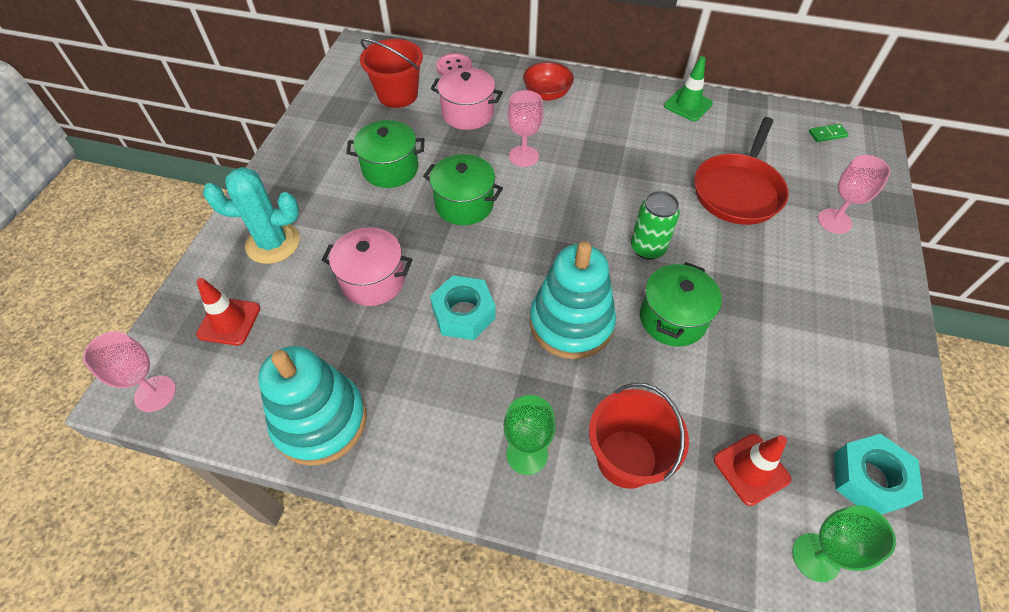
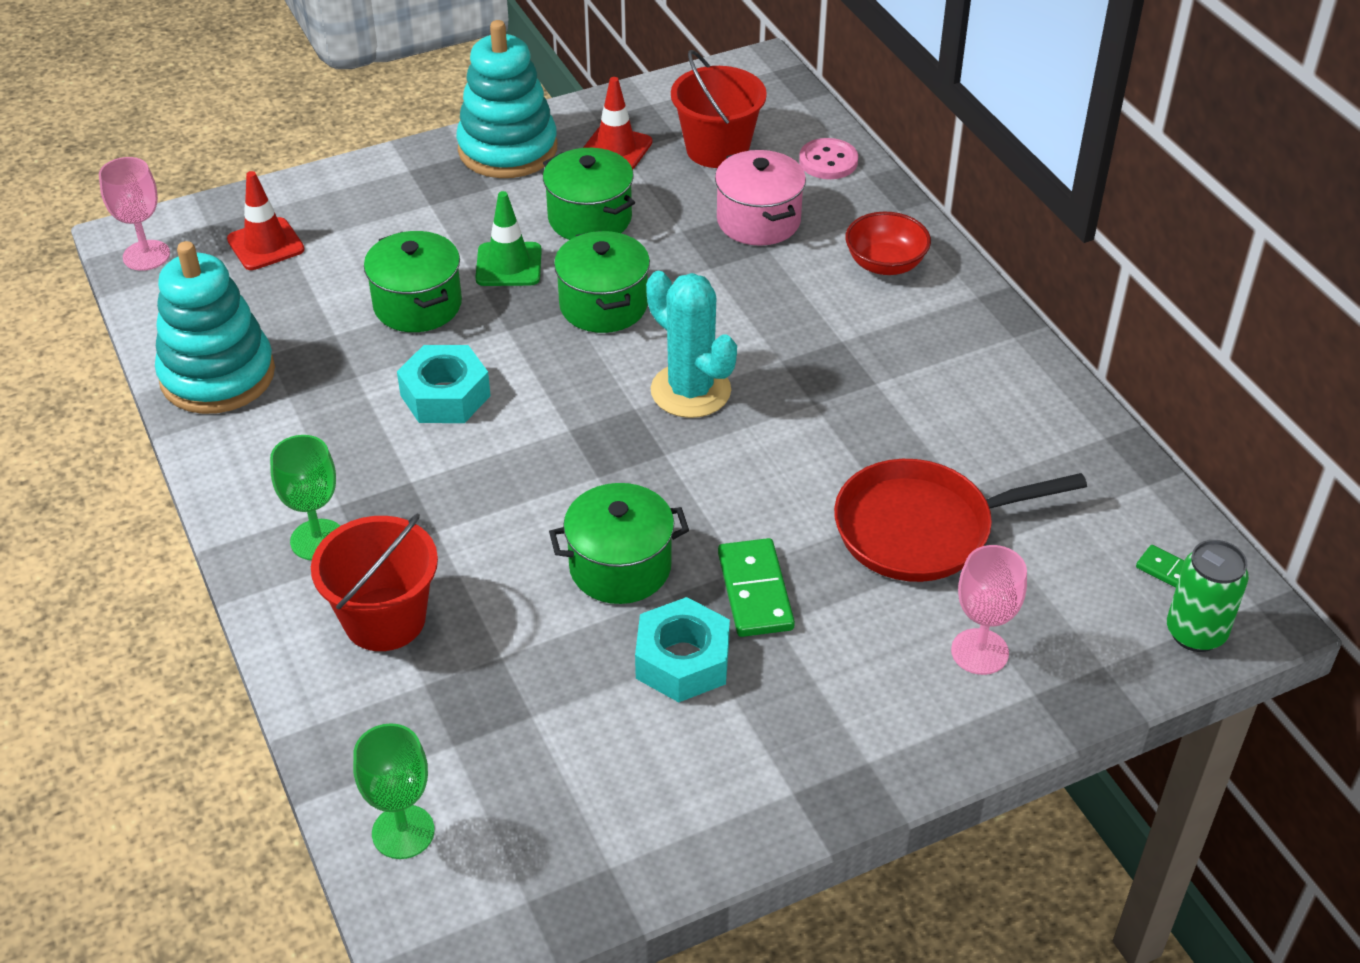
camera: 50 degrees right, 10 degrees down
(273, 243) = (388, 207): turquoise cactus -> turquoise cactus (690, 391)
(373, 280) = (417, 305): pink pot -> green pot
(523, 156) = (742, 307): pink goblet -> none
(571, 323) = (521, 485): turquoise stacking toy -> turquoise stacking toy (508, 149)
(647, 248) = (711, 492): green can -> green can (1195, 633)
(688, 105) = (1042, 401): green traffic cone -> green traffic cone (508, 265)
(734, 275) = (755, 591): none -> green domino
(751, 469) = (468, 730): red traffic cone -> red traffic cone (616, 149)
(869, 479) = (555, 844): turquoise nut -> turquoise nut (682, 660)

